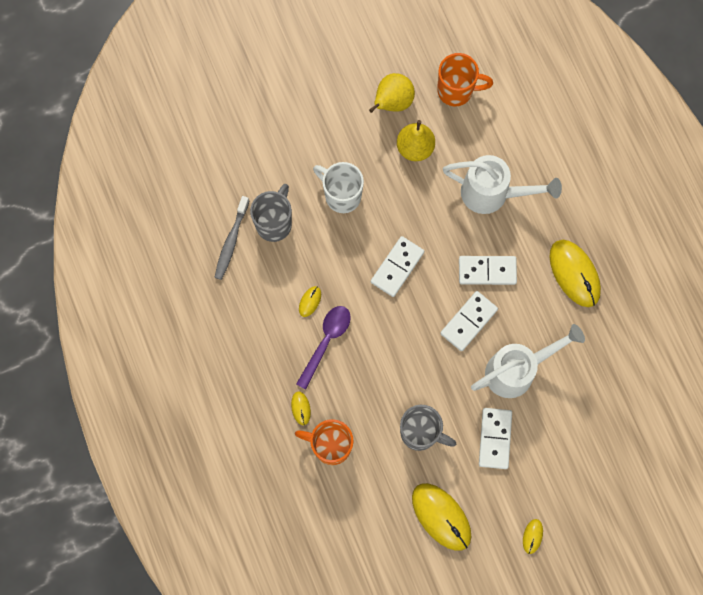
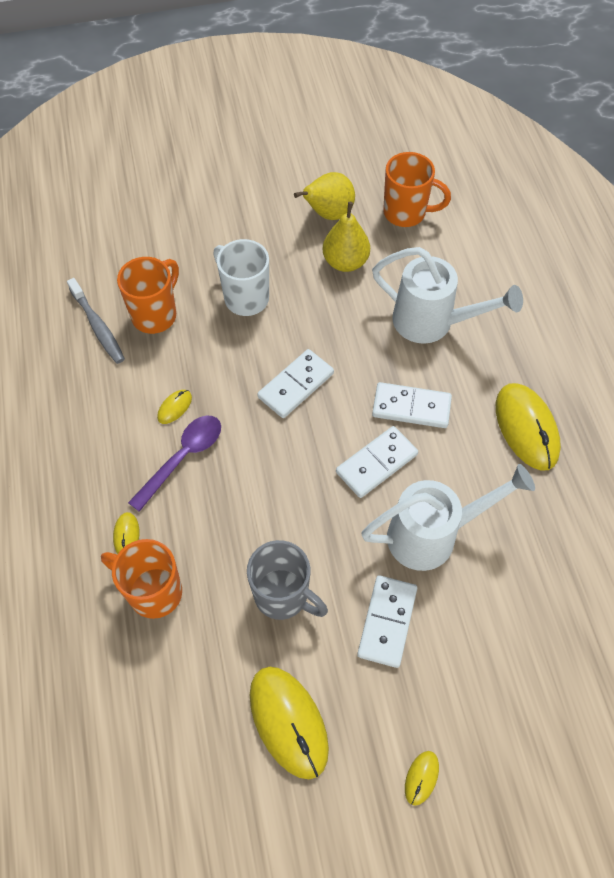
camera: 10 degrees right, 15 degrees down
(231, 241) = (97, 326): grey toothbrush -> grey toothbrush turned 60 degrees counterclockwise
(274, 223) = (155, 315): grey mug -> orange mug

